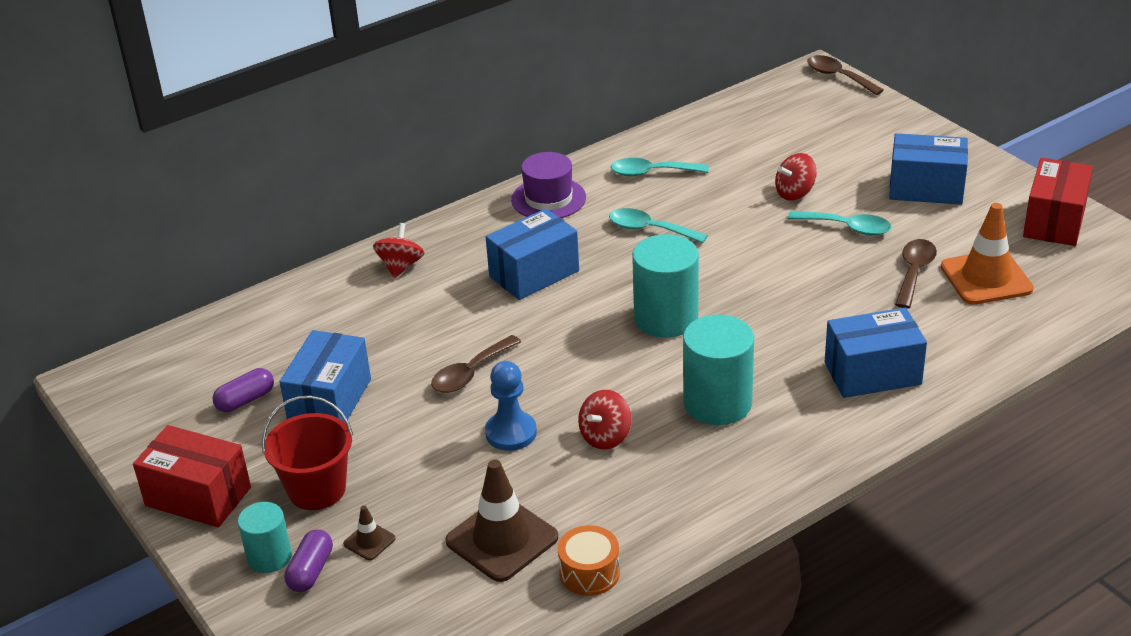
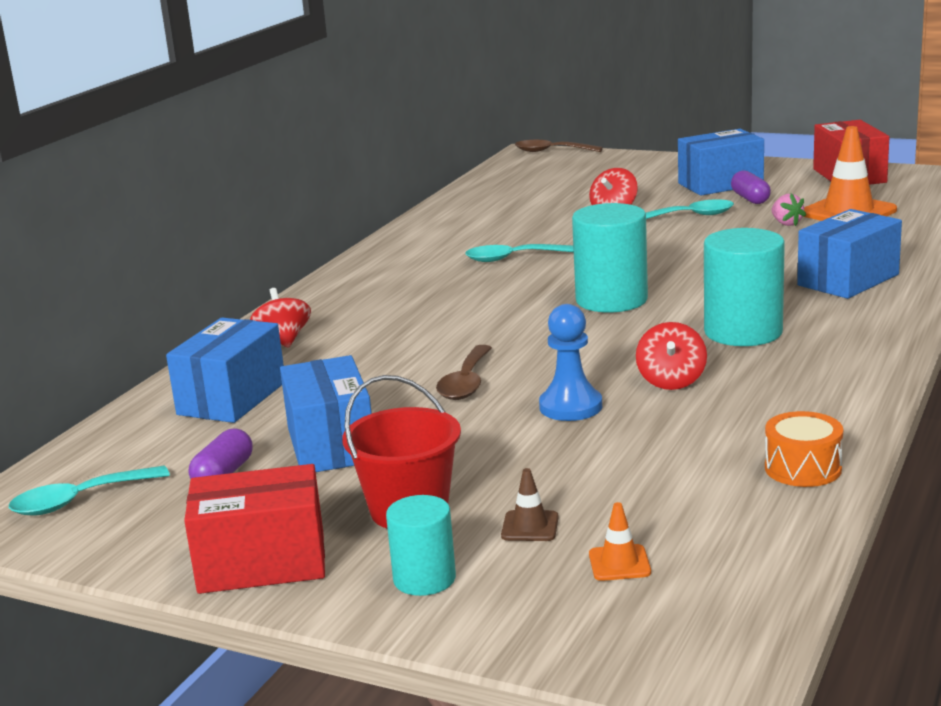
camera: 30 degrees left, 15 degrees down
(311, 571) = (493, 572): purple capsule -> purple capsule (750, 199)
(386, 602) = (619, 563): none -> orange traffic cone
(502, 539) = (676, 477): brown traffic cone -> none
(534, 274) = (437, 309): blue box -> blue box (232, 398)
(548, 199) = (383, 265): purple hat -> none
(651, 173) = (463, 230): turquoise spoon -> turquoise spoon (78, 501)
(914, 272) = (786, 223): brown spoon -> pink strawberry

